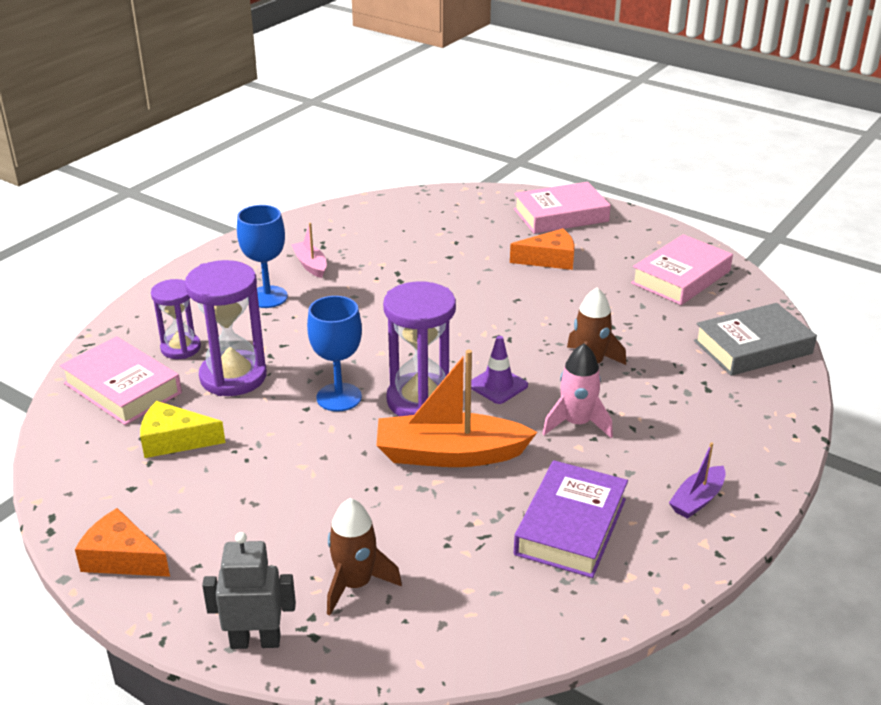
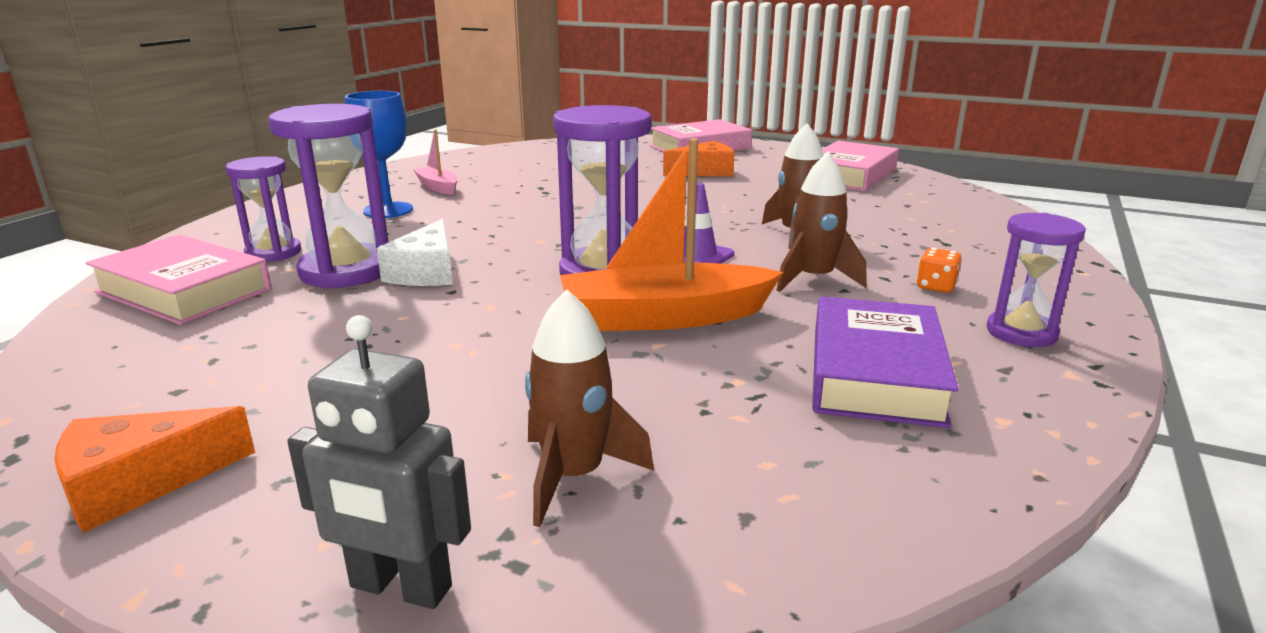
camera: 10 degrees left, 10 degrees down
(122, 558) = (140, 483): orange cheese -> orange cheese turned 45 degrees counterclockwise
(174, 440) = (256, 334): yellow cheese -> none
(255, 641) = (400, 588): grey robot -> grey robot turned 150 degrees counterclockwise
(290, 384) = (426, 272): none -> white cheese
(339, 397) = (494, 279): blue goblet -> none
(576, 423) = (814, 279): pink rocket -> brown rocket
(666, 443) = (936, 287): none -> orange dice
(697, 500) = (1021, 333): purple boat -> purple hourglass
(753, 347) = (966, 212): grey book -> none

